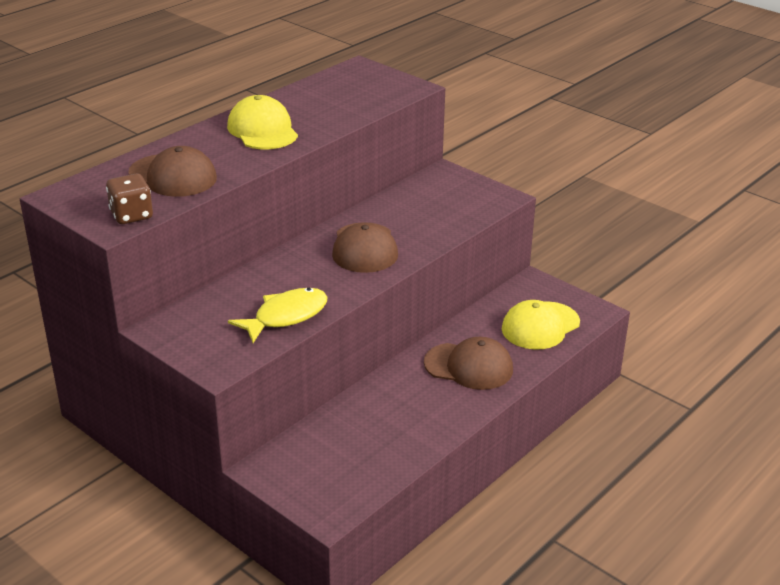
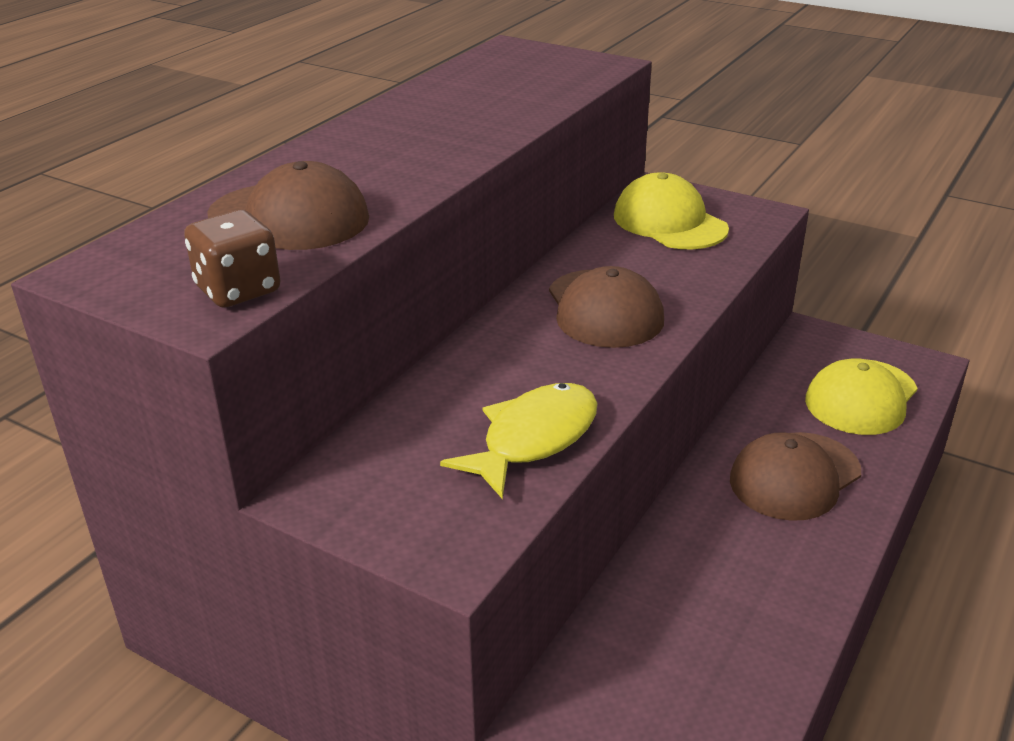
camera: 10 degrees left, 0 degrees up
(262, 130) = (410, 137): yellow cap -> yellow cap (669, 222)
(468, 366) = (794, 476): brown cap -> brown cap turned 135 degrees clockwise

